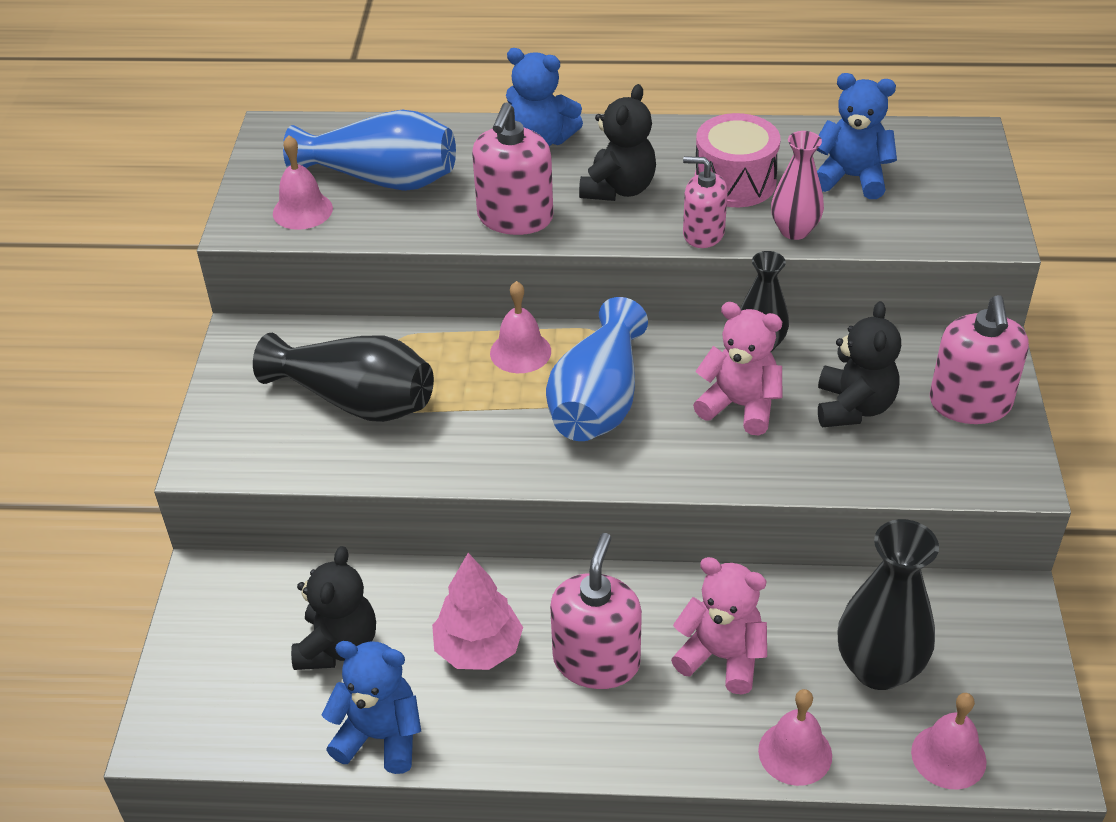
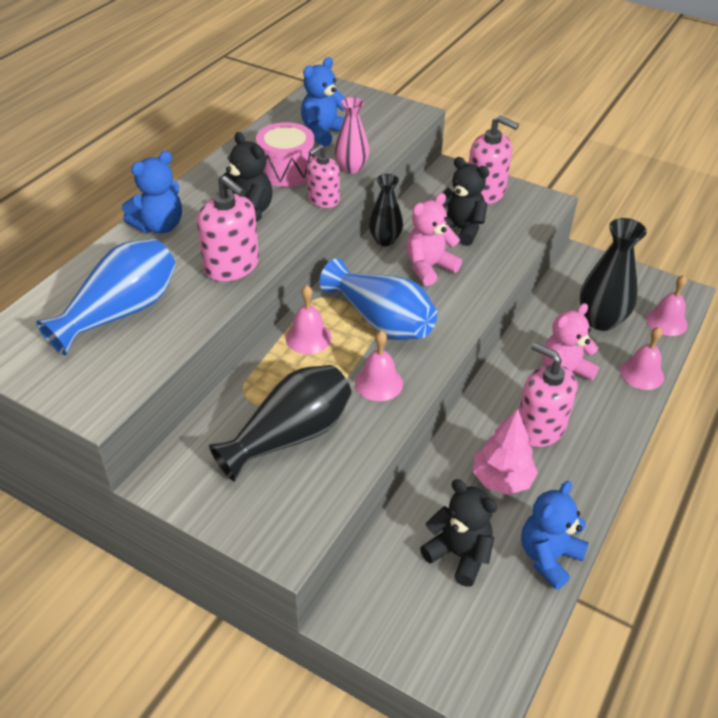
camera: 65 degrees left, 0 degrees up
(302, 210) = (113, 366): pink bell -> pink bell (378, 383)

